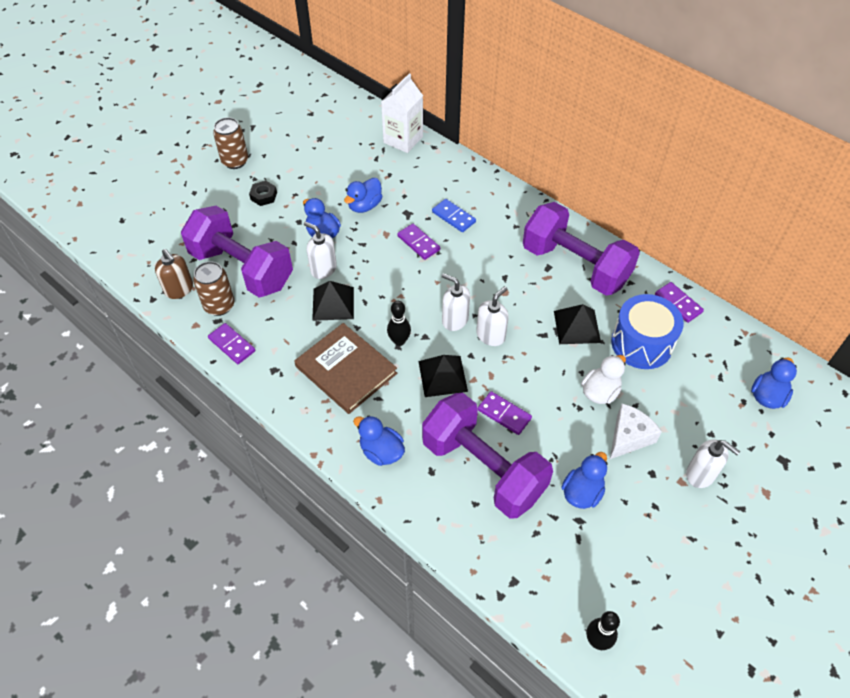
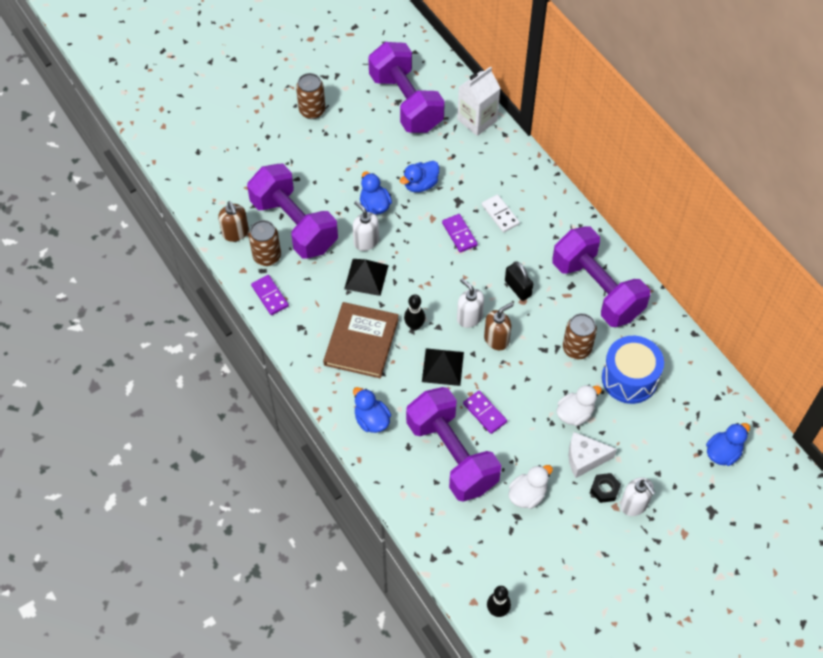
camera: 15 degrees right, 5 degrees up
(263, 196) = (330, 154): black nut -> black nut (604, 489)
(328, 137) = (406, 102): none -> purple dumbbell
(346, 370) = (361, 342): brown book -> brown book turned 45 degrees clockwise
(453, 217) = (500, 214): blue domino -> white domino
(491, 335) = (496, 339): white soap dispenser -> brown soap dispenser
(495, 281) = (518, 288): none -> black padlock
(577, 326) = (577, 348): black pyramid -> brown can
(582, 492) = (527, 495): blue duck -> white duck
(628, 437) = (585, 458): white cheese -> white cheese turned 150 degrees counterclockwise
(678, 303) = (679, 348): purple domino -> none

